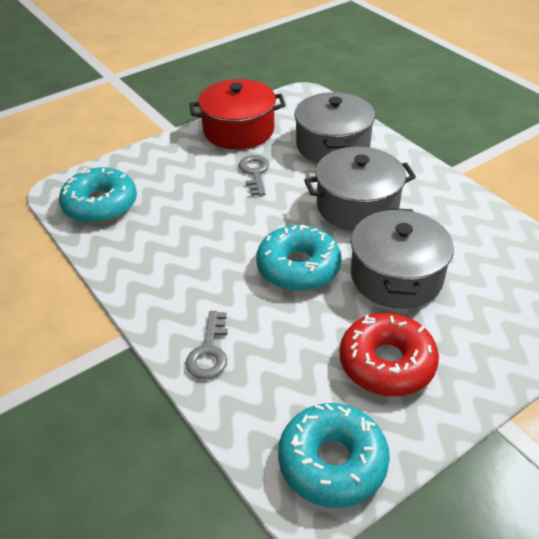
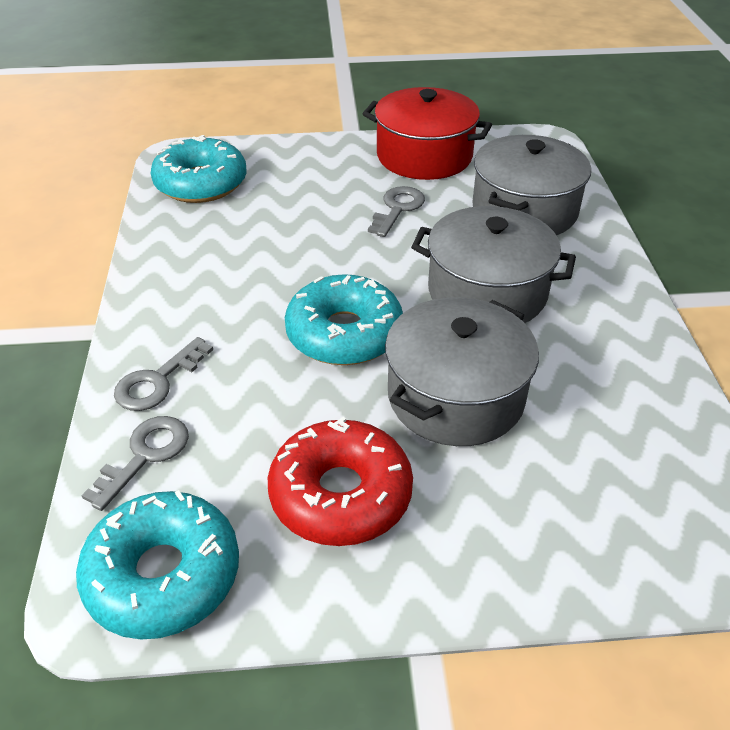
camera: 30 degrees right, 0 degrees up
(249, 400) = (145, 455): none -> grey key

